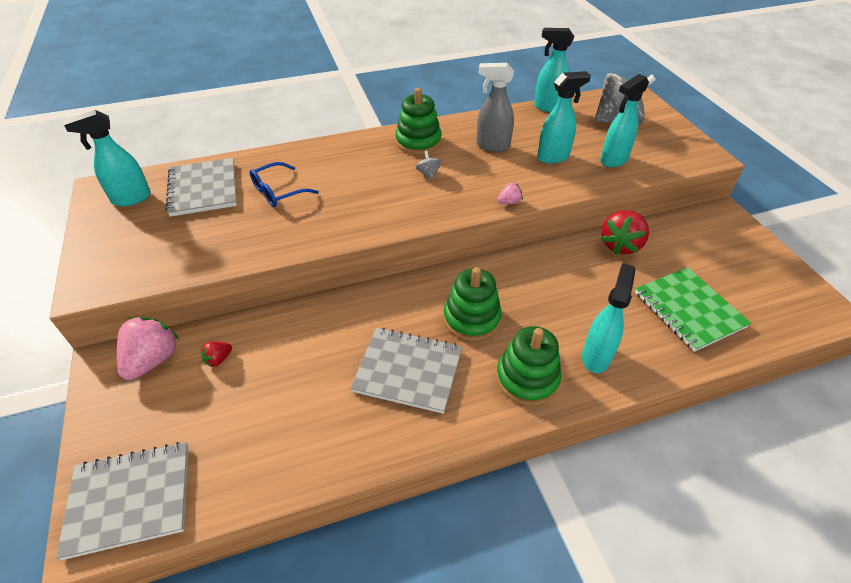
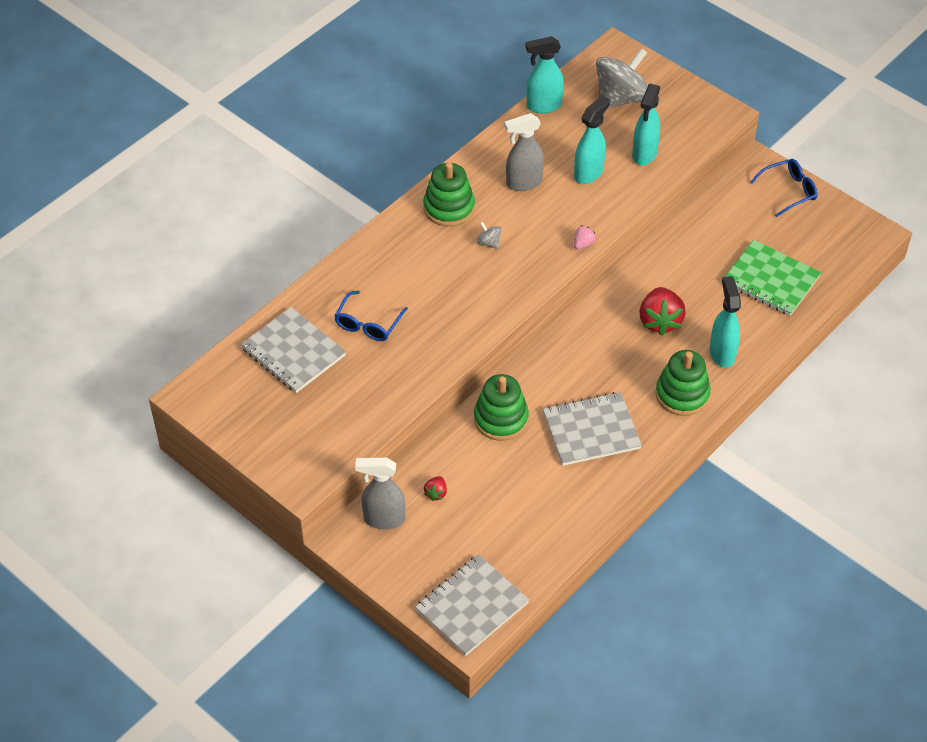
camera: 30 degrees left, 5 degrees up
(131, 199) = (236, 393): turquoise spray bottle -> none
(153, 360) = (383, 519): pink strawberry -> grey spray bottle
(471, 318) = (609, 366): green stacking toy -> green stacking toy (501, 419)
(620, 245) = (687, 239): red strawberry -> red strawberry (660, 321)
(745, 243) = (788, 191): none -> blue glasses

